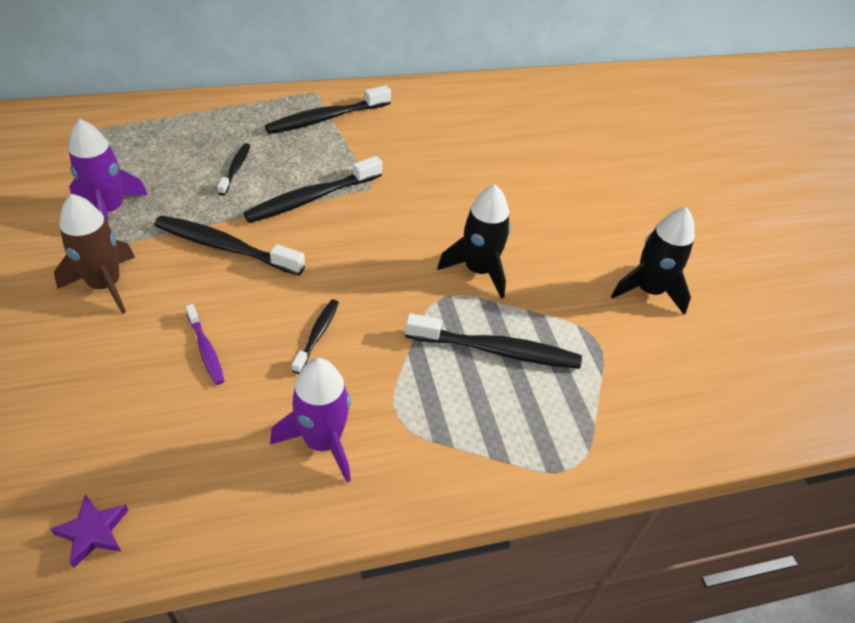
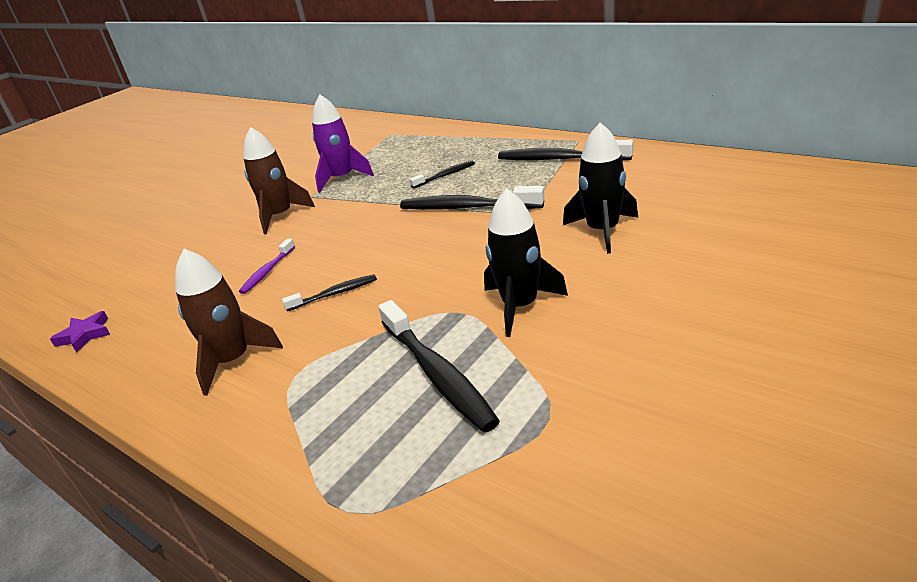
camera: 60 degrees right, 15 degrees down
(225, 247) = (367, 218): black toothbrush -> none
(322, 441) = (233, 360): purple rocket -> brown rocket
(648, 291) = (688, 411): black rocket -> black rocket (602, 231)

